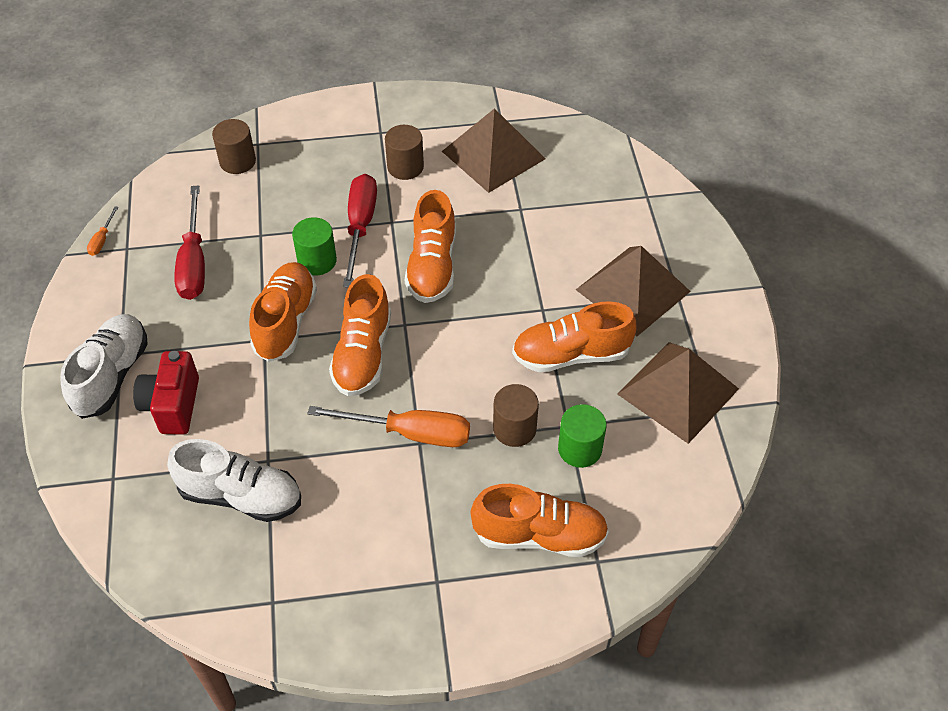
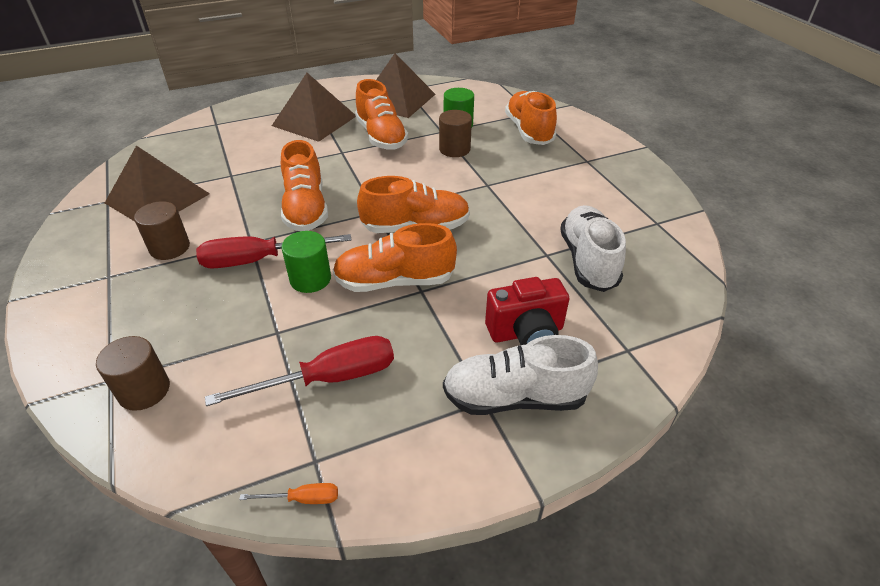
camera: 105 degrees left, 10 degrees down
(410, 433) = (481, 190): orange screwdriver -> none
(432, 266) = (306, 208): orange shoe -> orange shoe turned 90 degrees clockwise

